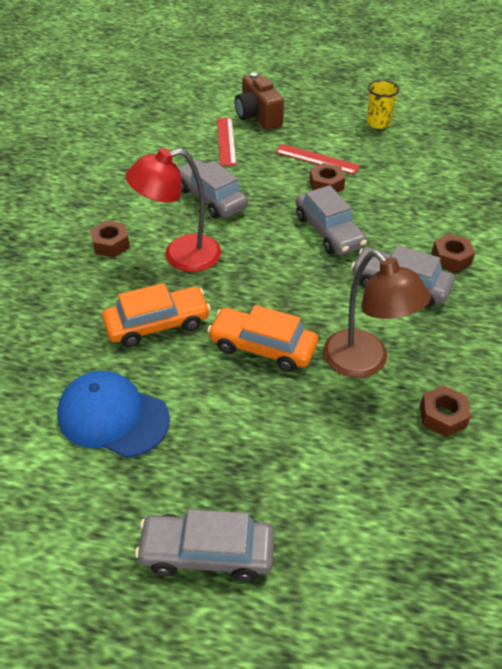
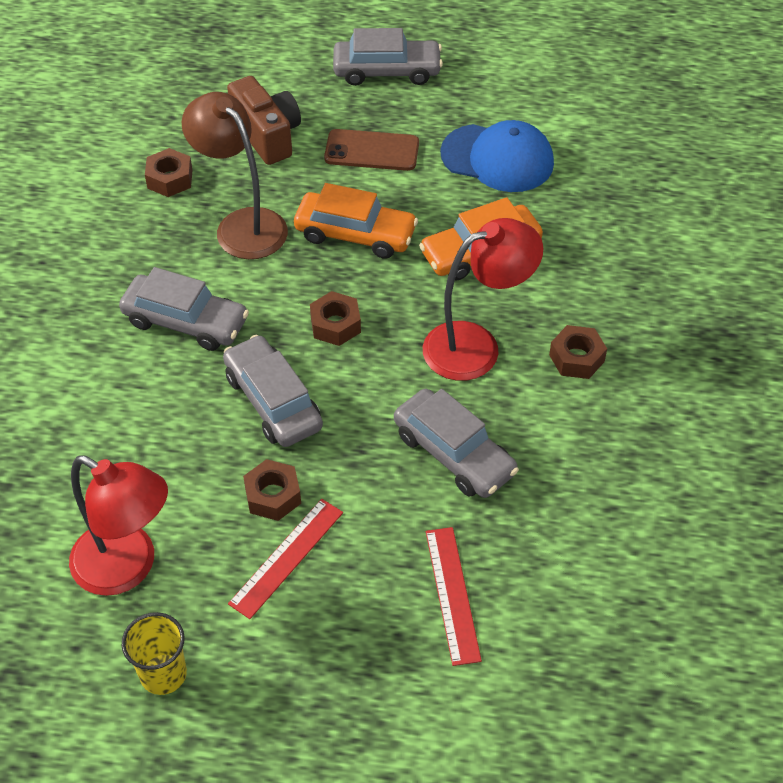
camera: 175 degrees right, 5 degrees up
(238, 435) = (372, 151): none -> brown phone
(258, 116) = (401, 677): brown camera -> brown camera (267, 135)
(317, 159) = (286, 557): red ruler -> red ruler turned 75 degrees counterclockwise
(407, 160) = (128, 567): none -> red lamp
(451, 258) = (108, 367): brown nut -> brown nut (335, 325)

